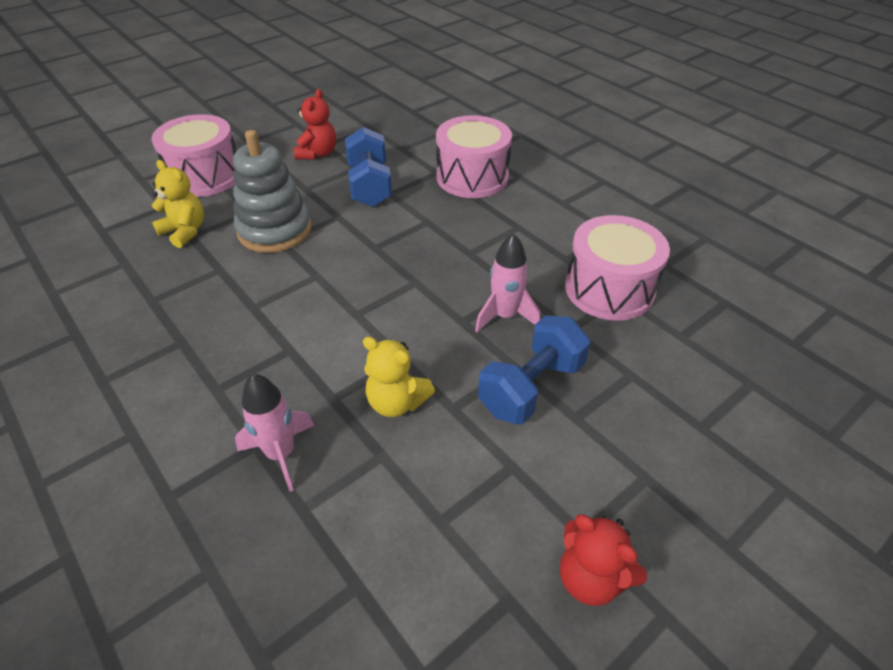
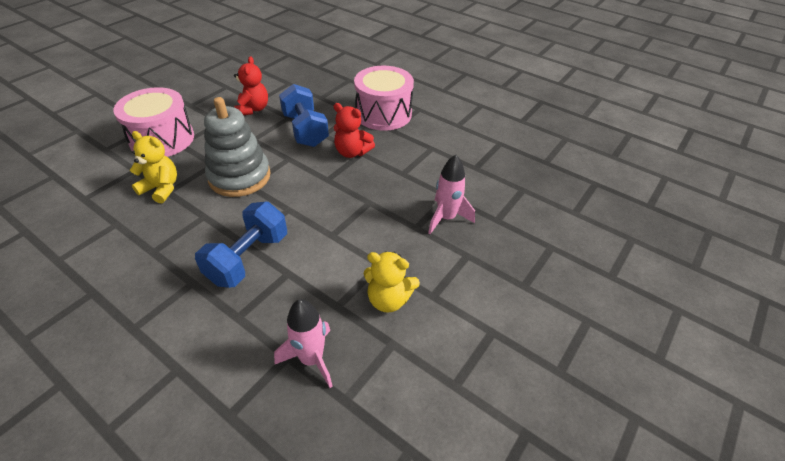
camera: 15 degrees left, 0 degrees up
(531, 387) = (485, 269): blue dumbbell -> blue dumbbell (248, 258)
(591, 577) = (576, 402): red teddy bear -> red teddy bear (352, 152)
(609, 289) = (513, 186): pink drum -> none

